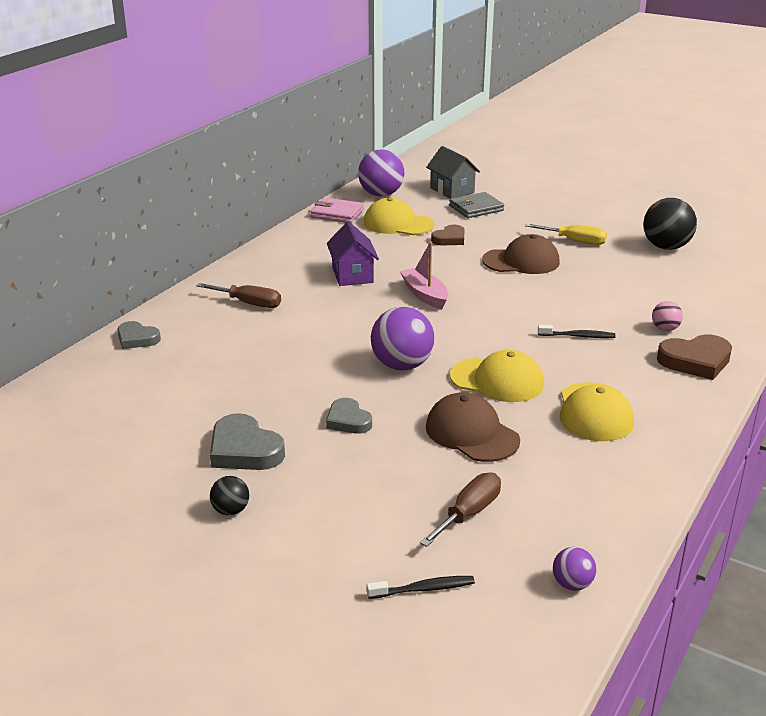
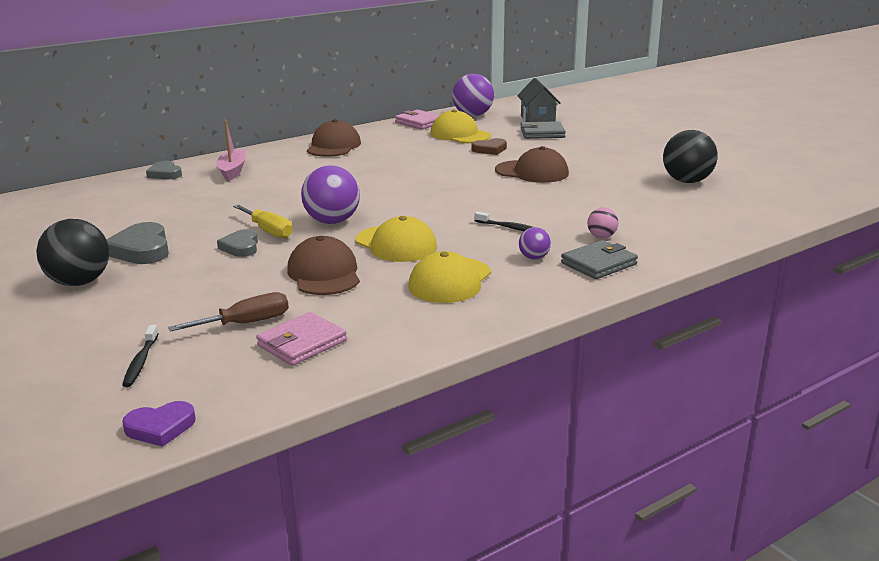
camera: 25 degrees right, 5 degrees down
(231, 510) = (79, 282): black ball -> black ball, size x1.99
(249, 303) = (272, 166): brown screwdriver -> none
(283, 263) = (333, 146): none -> brown cap
(352, 275) = (376, 161): purple house -> none
(424, 589) = (141, 362): black toothbrush -> black toothbrush turned 75 degrees clockwise
(425, 295) = (416, 181): pink boat -> pink boat (232, 171)
(536, 656) = (160, 427): none -> purple heart
(548, 521) = (302, 343): none -> pink wallet
(572, 584) = (259, 389): purple ball -> purple ball (534, 257)
(575, 241) = (602, 165): yellow screwdriver -> yellow screwdriver (268, 231)
(695, 361) = (599, 264): brown heart -> grey wallet

